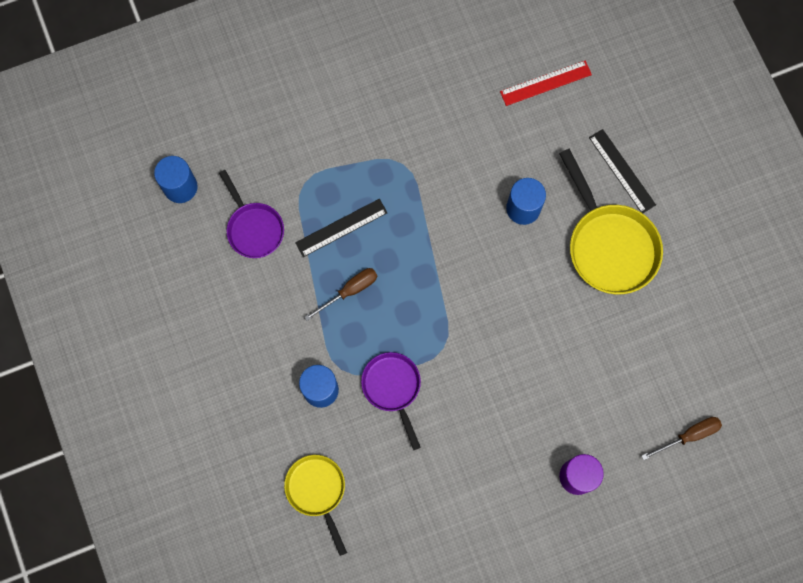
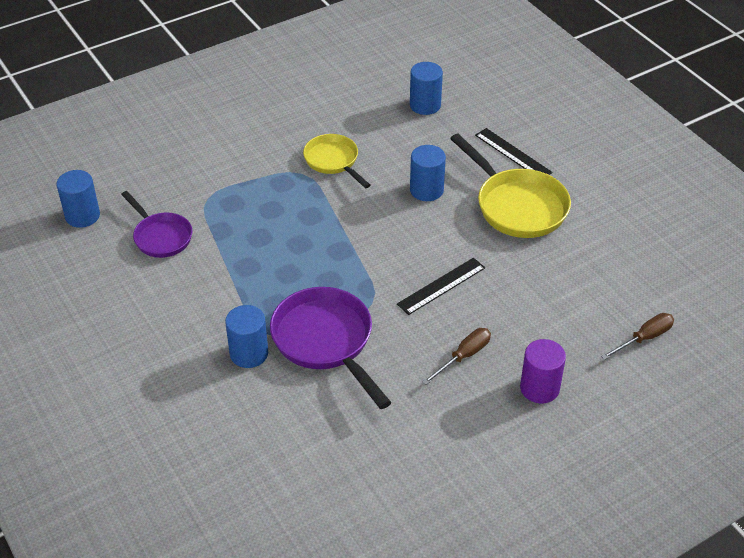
camera: 10 degrees left, 30 degrees down
(317, 491) = (259, 441): yellow pan -> yellow pan (333, 161)
(341, 227) = (250, 225): black ruler -> black ruler (441, 286)
(349, 291) = (266, 271): brown screwdriver -> brown screwdriver (464, 356)
(393, 388) = (326, 341): purple pan -> purple pan, size x1.60
(545, 83) = (425, 105): red ruler -> blue cylinder

